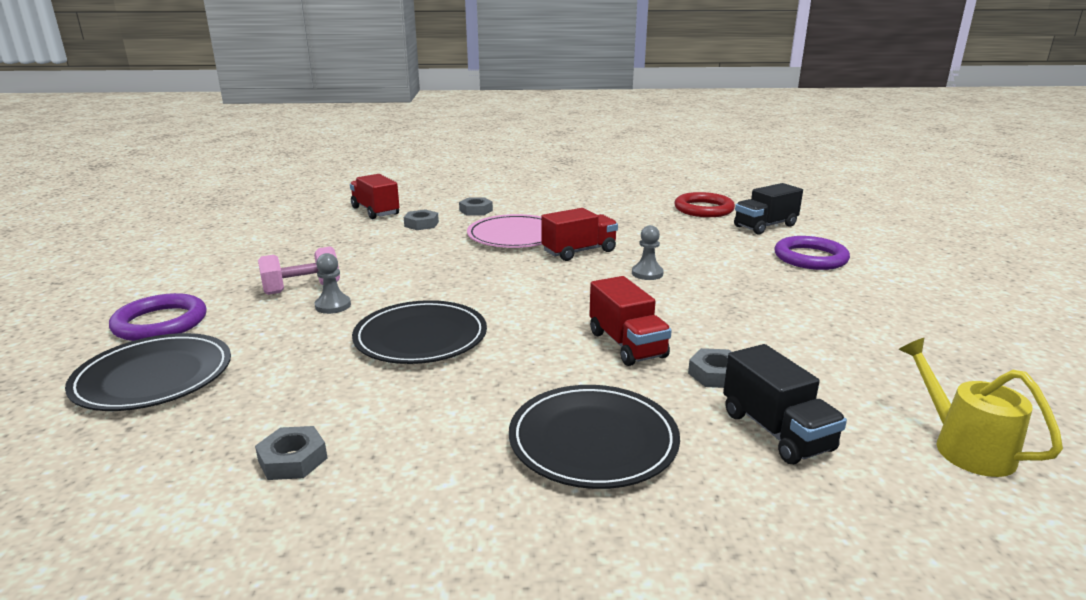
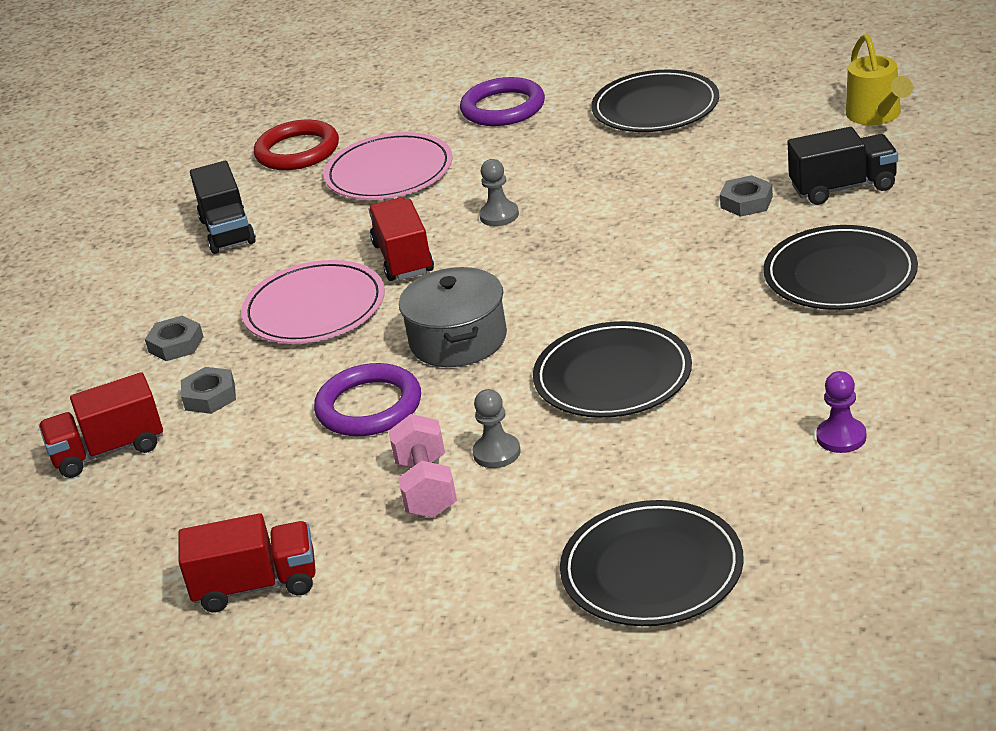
camera: 70 degrees left, 10 degrees up
(160, 323) = (493, 603): purple ring -> purple ring (369, 406)
(292, 460) = (841, 437): grey nut -> purple pawn
(476, 279) = (458, 340): none -> grey pot
(627, 344) = (674, 244): red truck -> red truck (256, 586)
(691, 235) = (389, 172): none -> pink plate
(765, 226) = (388, 118): black truck -> black truck (227, 231)
(864, 315) = (655, 107): none -> black plate
(963, 446) = (877, 116): yellow watering can -> yellow watering can turned 90 degrees counterclockwise

